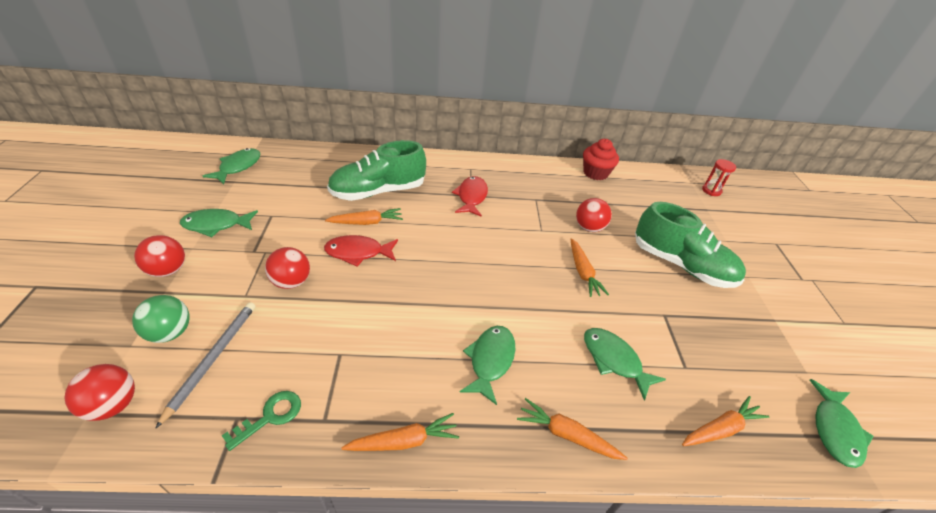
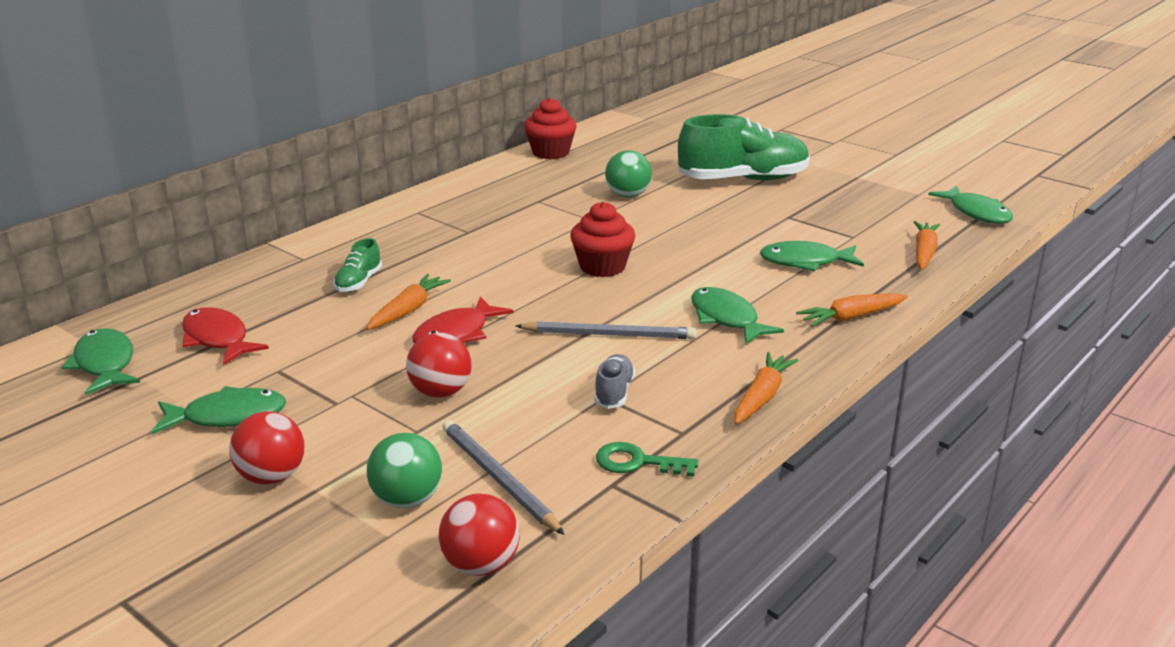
camera: 45 degrees left, 15 degrees down
(216, 225) = (228, 416): green fish -> green fish turned 135 degrees counterclockwise
(271, 416) = (637, 462): green key -> green key turned 75 degrees counterclockwise
(347, 356) = (614, 393): none -> grey shoe
(378, 191) = (359, 282): green shoe -> green shoe, size x0.44
(415, 314) = (609, 335): none -> grey pencil
(471, 197) = (472, 232): red fish -> red fish (217, 339)
(491, 266) = (602, 267): none -> red cupcake
(583, 272) = (683, 227): orange carrot -> none
(589, 228) = (628, 195): red ball -> green ball
(711, 191) = (673, 116): red hourglass -> none

